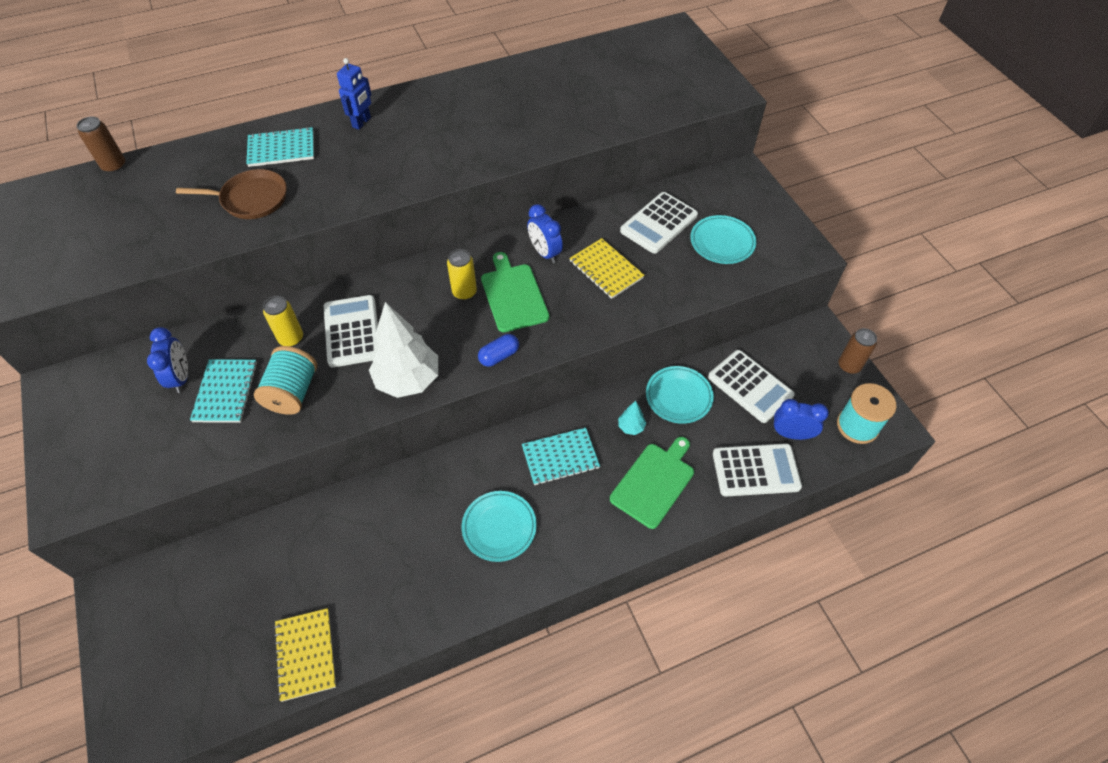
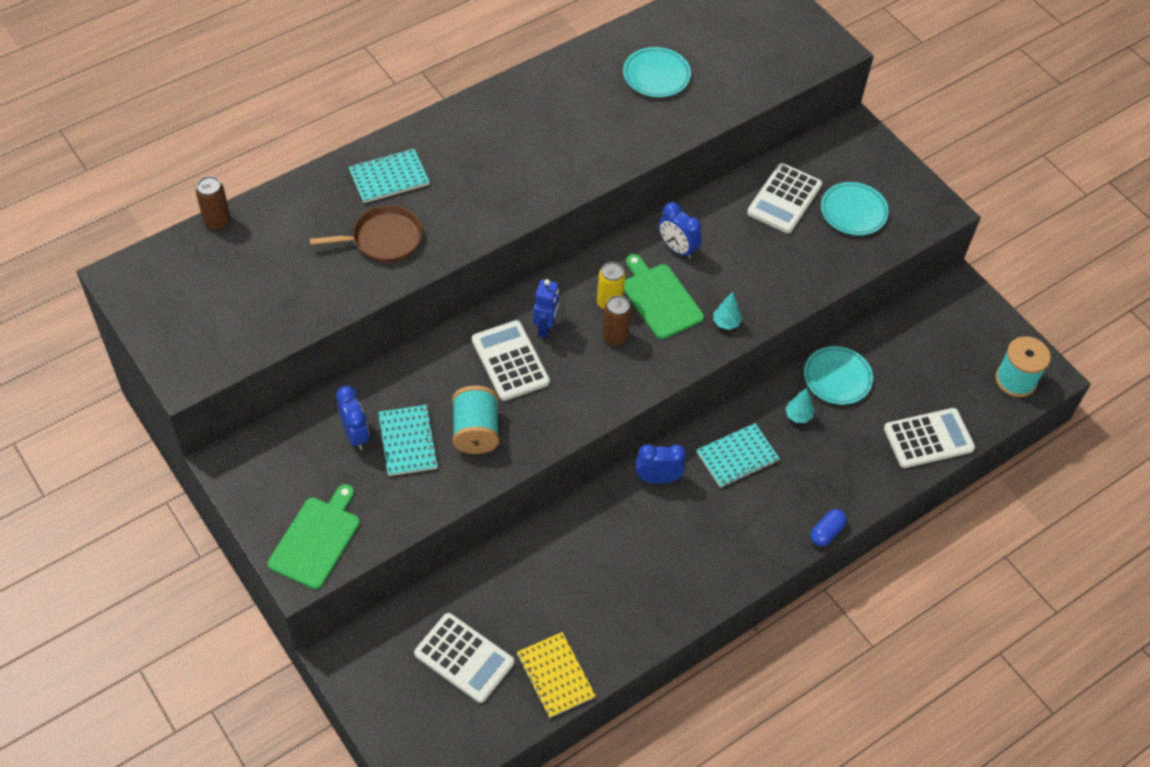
camera: 15 degrees left, 0 degrees up
(291, 338) = (450, 378): yellow can -> none
(362, 122) = (461, 135): blue robot -> blue robot (545, 328)
(408, 380) = (585, 401): white tree -> none
(499, 356) = (666, 364): blue capsule -> blue capsule (826, 532)
(499, 527) = (698, 533): turquoise plate -> turquoise plate (656, 75)
(569, 326) = (726, 323): none -> turquoise tree
(606, 270) = (745, 258): yellow notebook -> none
(654, 482) = (834, 466): green cutting board -> green cutting board (316, 539)
(750, 386) = (905, 356): white calculator -> white calculator (464, 658)
(791, 434) = (955, 398): blue clock -> blue clock (658, 478)
(849, 366) = (997, 320): brown can -> brown can (615, 336)

